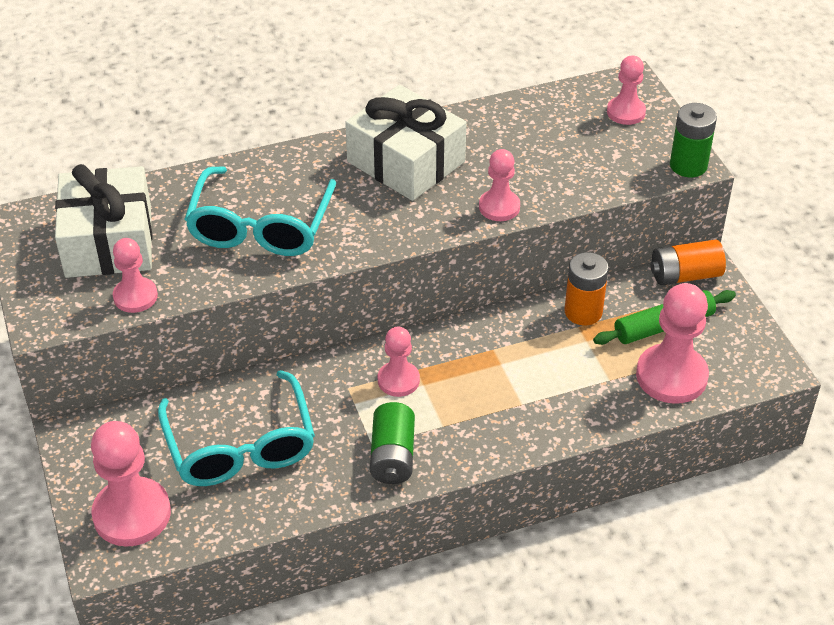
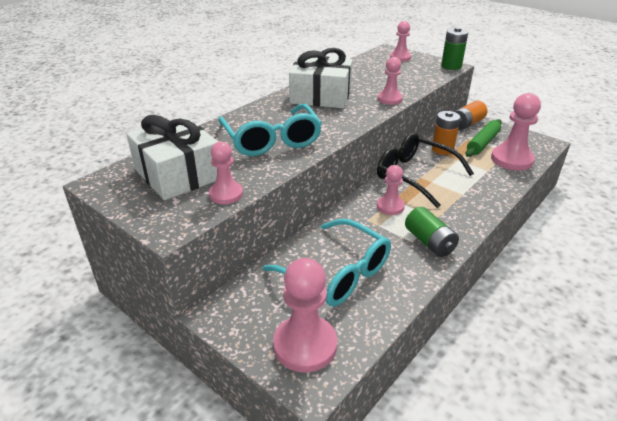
camera: 30 degrees left, 10 degrees down
(488, 343) = (415, 175): none -> black glasses

